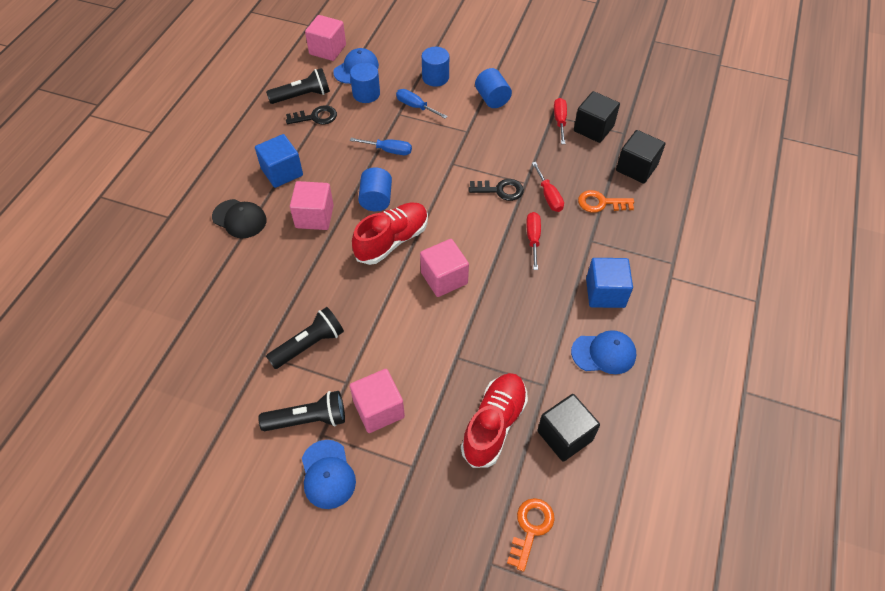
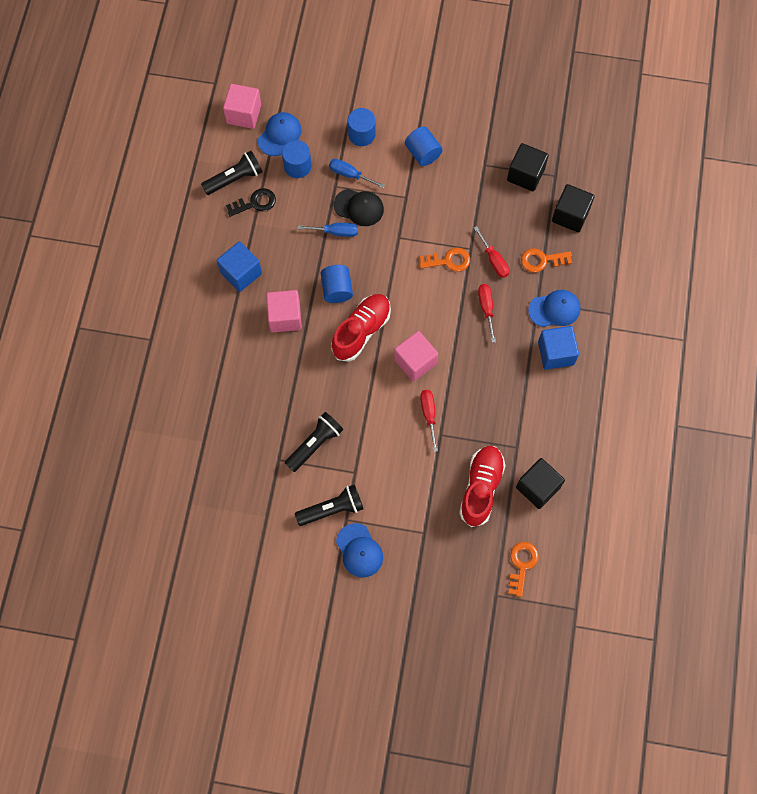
camera: 10 degrees left, 15 degrees up
(239, 219) = (217, 331): black cap -> black cap (359, 207)
(379, 409) = (386, 491): pink cube -> none
(500, 190) = (448, 261): black key -> orange key
(560, 121) = (492, 170): red screwdriver -> red screwdriver (429, 415)
(604, 353) = (560, 411): blue cap -> blue cap (554, 309)

